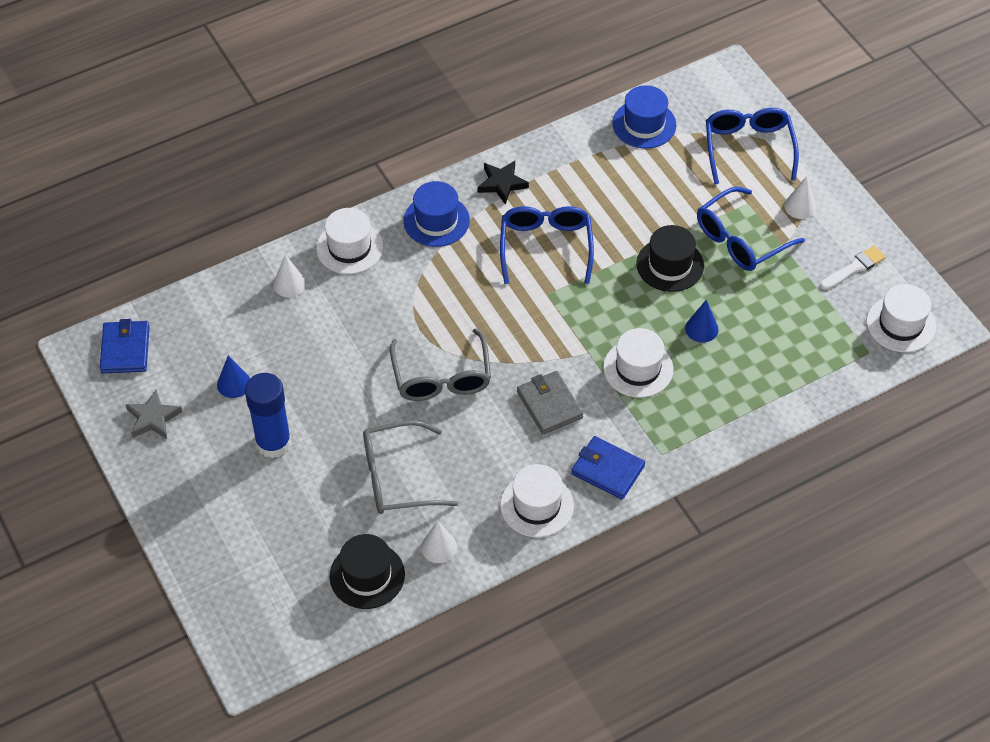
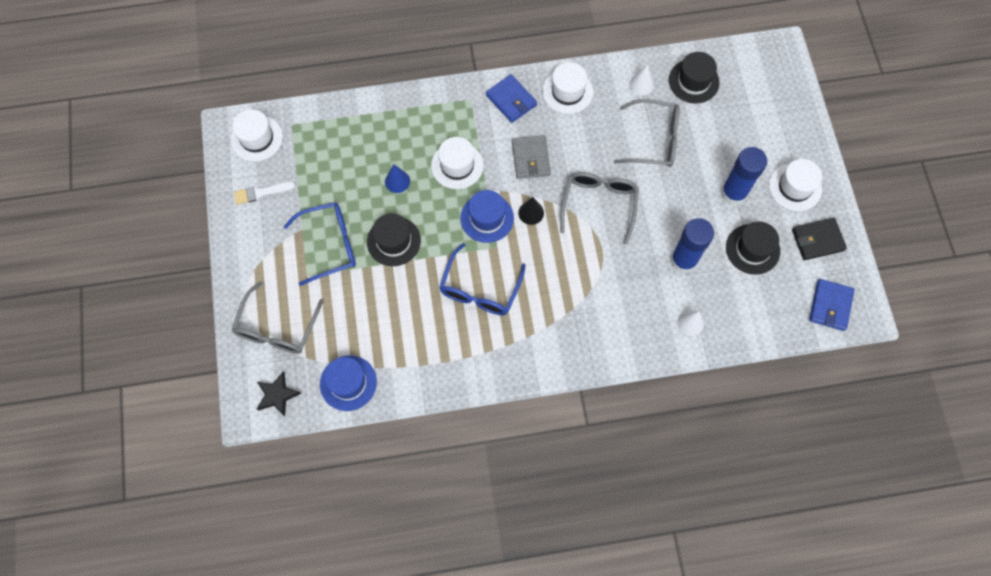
camera: 160 degrees left, 15 degrees up
(153, 418) = (817, 240): grey star -> black wallet
(234, 383) = (752, 249): blue cone -> black hat
(316, 346) = (683, 260): none -> blue glue stick
(349, 247) = (634, 341): white hat -> white hat (795, 187)
(436, 221) = (556, 344): blue hat -> blue hat (487, 218)
(502, 184) = (490, 362): black star -> black star (277, 395)
(522, 343) = (531, 212): none -> black cone
(748, 148) = (277, 328): blue glasses -> grey glasses
(800, 206) = (269, 259): white cone -> none

